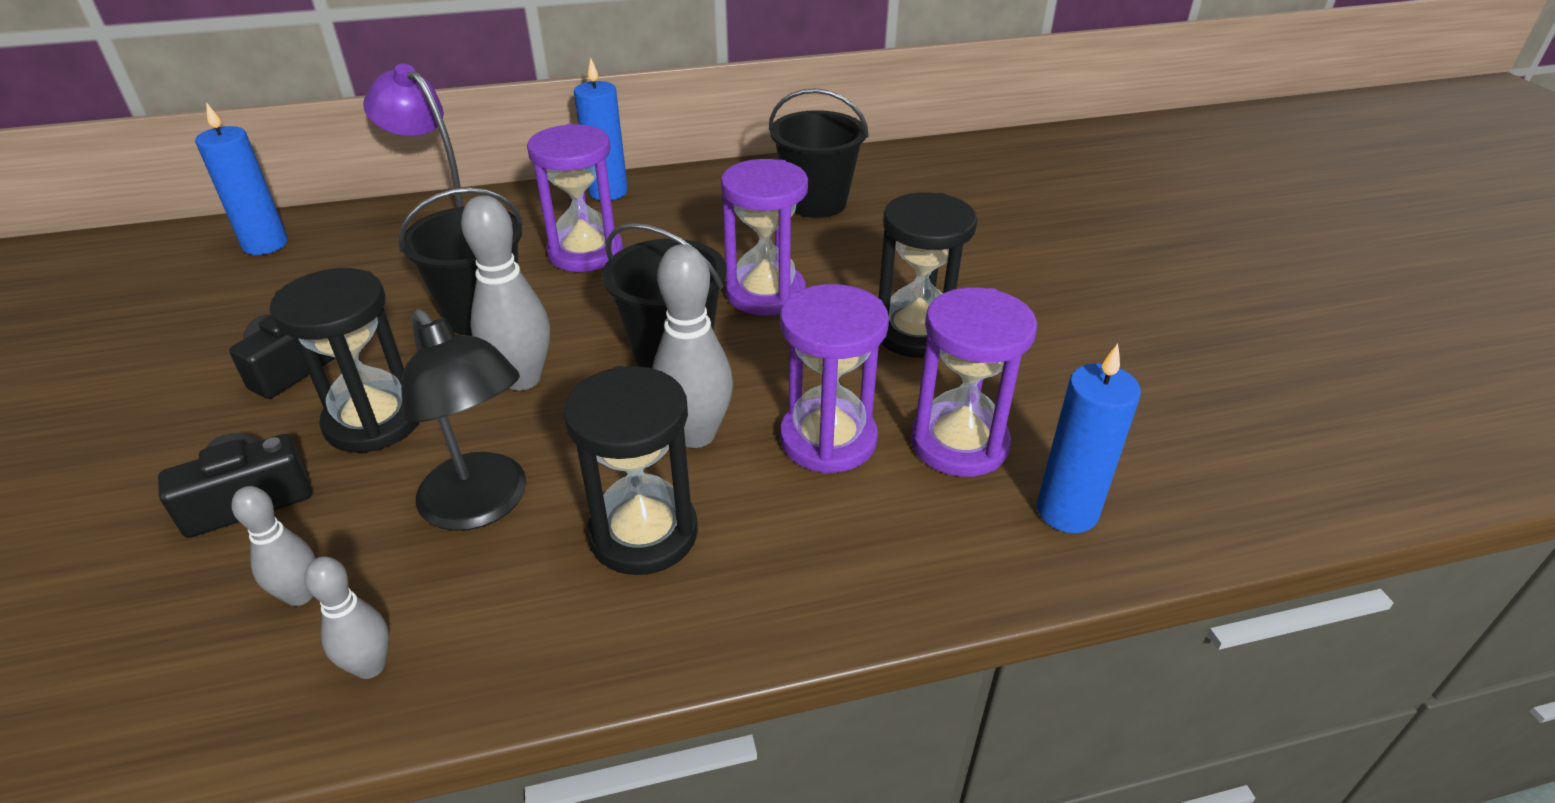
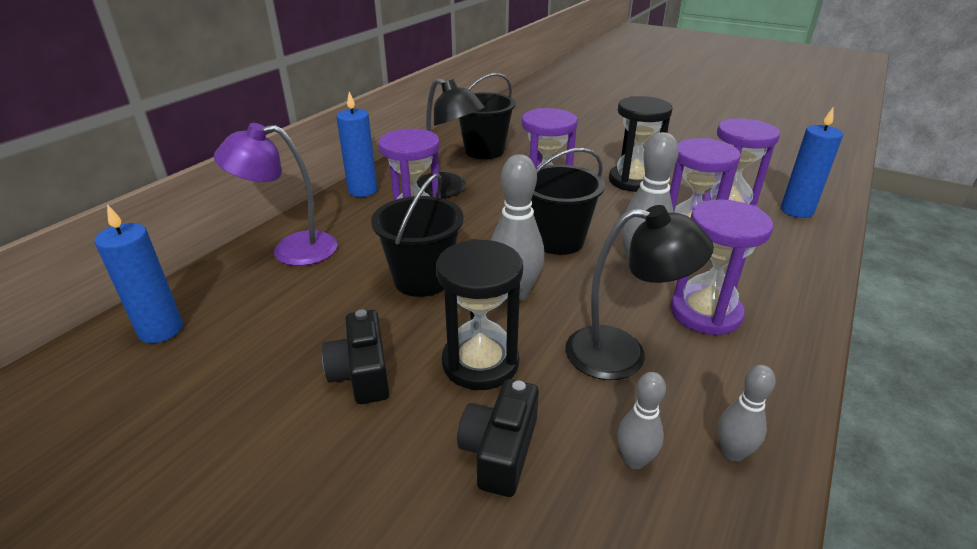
camera: 45 degrees left, 5 degrees down
(643, 533) = (705, 313): black hourglass -> purple hourglass
(685, 232) = (449, 190): none -> black lamp

